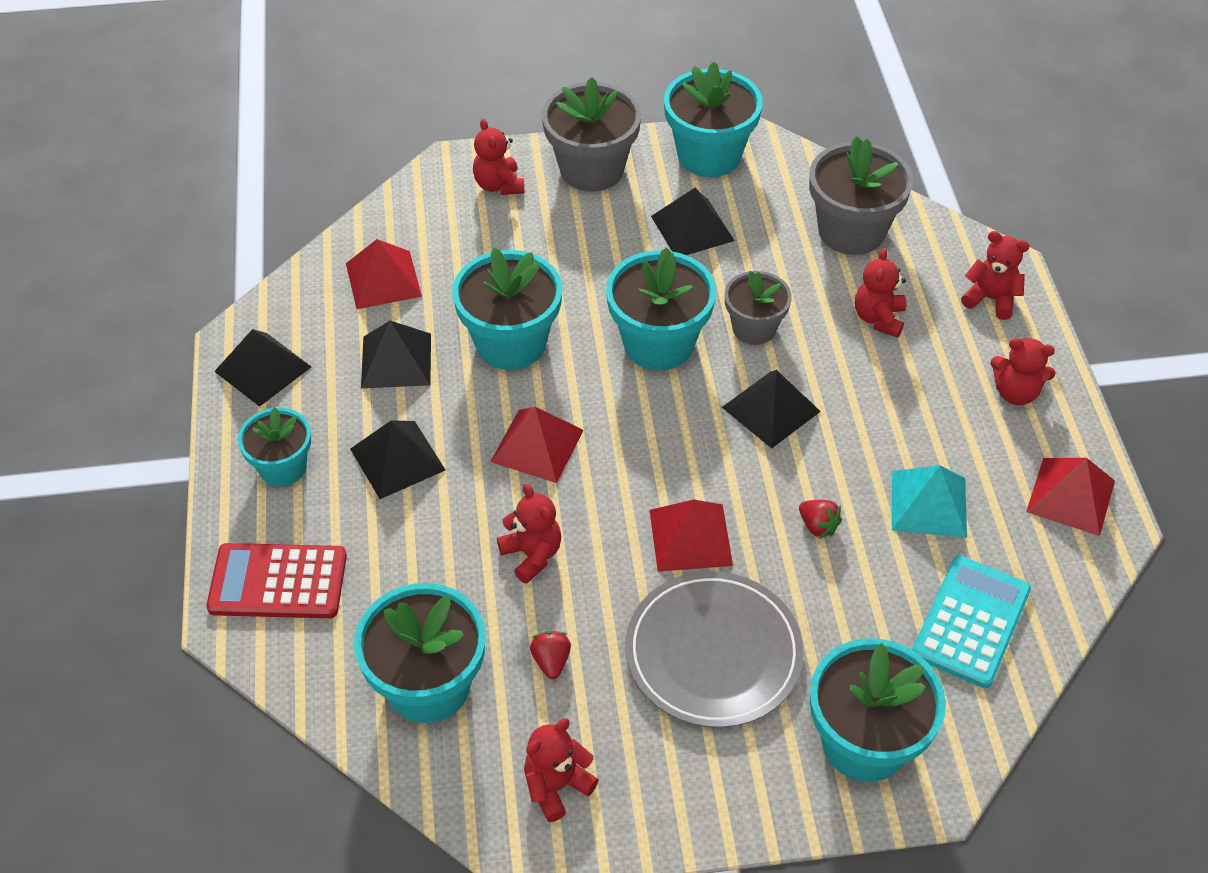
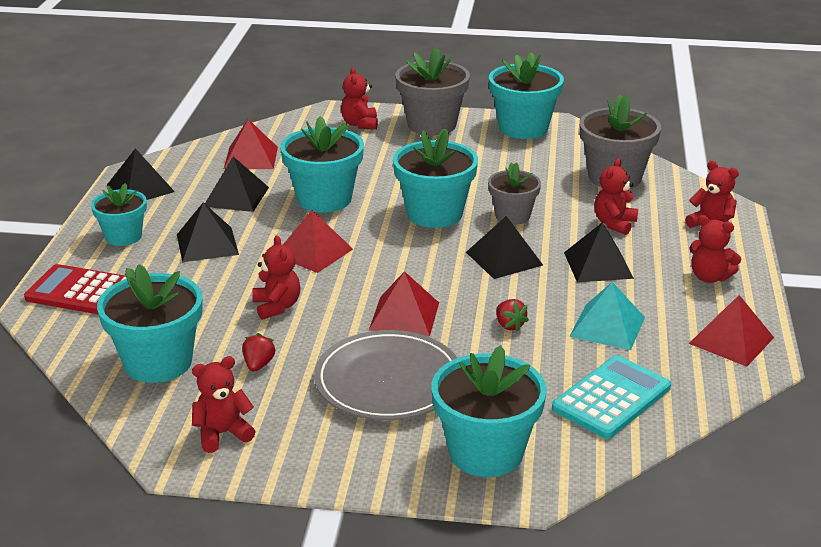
camera: 15 degrees right, 20 degrees down
(692, 228) = (491, 161): black pyramid -> black pyramid (598, 265)

